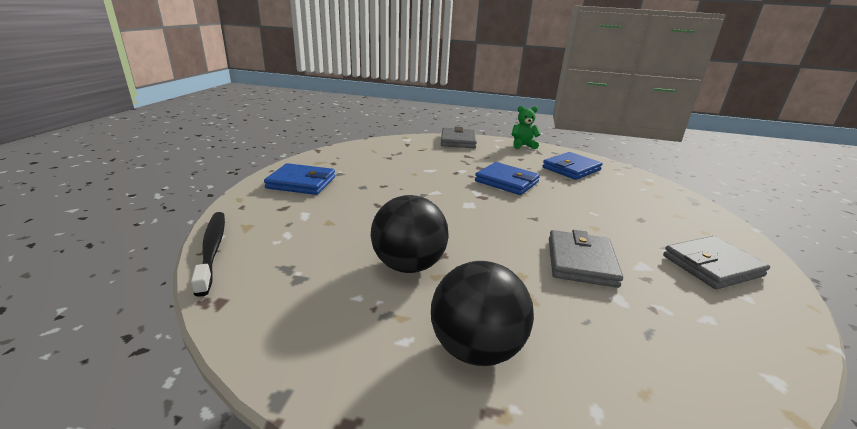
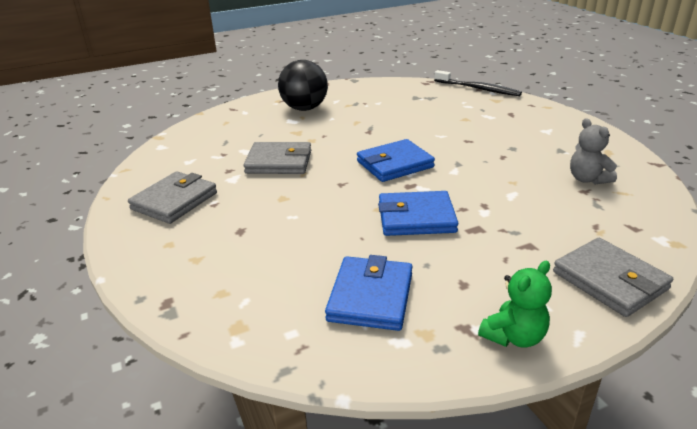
camera: 145 degrees right, 5 degrees up
(301, 183) = (554, 130): blue wallet -> blue wallet (394, 164)
(372, 159) = (587, 179): none -> grey teddy bear
(408, 265) = (378, 119): black ball -> none
(581, 262) = (279, 162): grey wallet -> grey wallet turned 60 degrees counterclockwise

